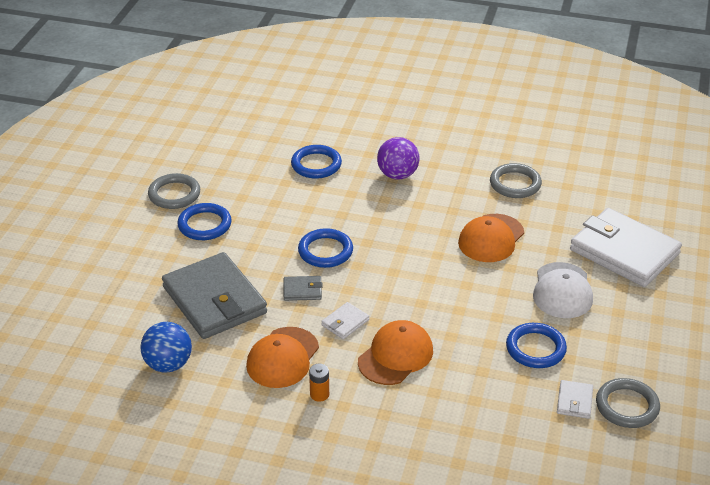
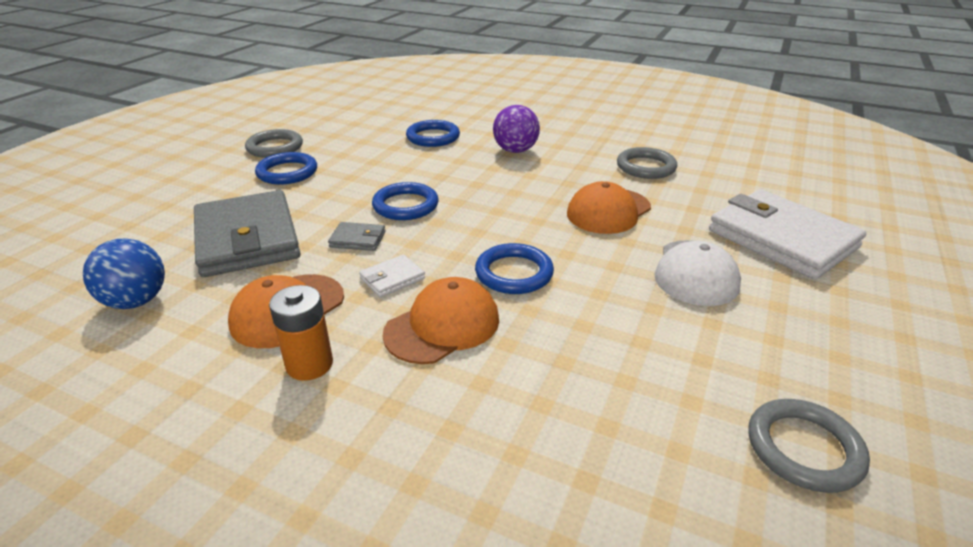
camera: 10 degrees right, 5 degrees down
(319, 394) = (309, 364): orange battery -> orange battery, size x1.57
(535, 348) = (651, 340): blue ring -> blue ring (514, 273)
(574, 401) = (709, 428): white wallet -> none

